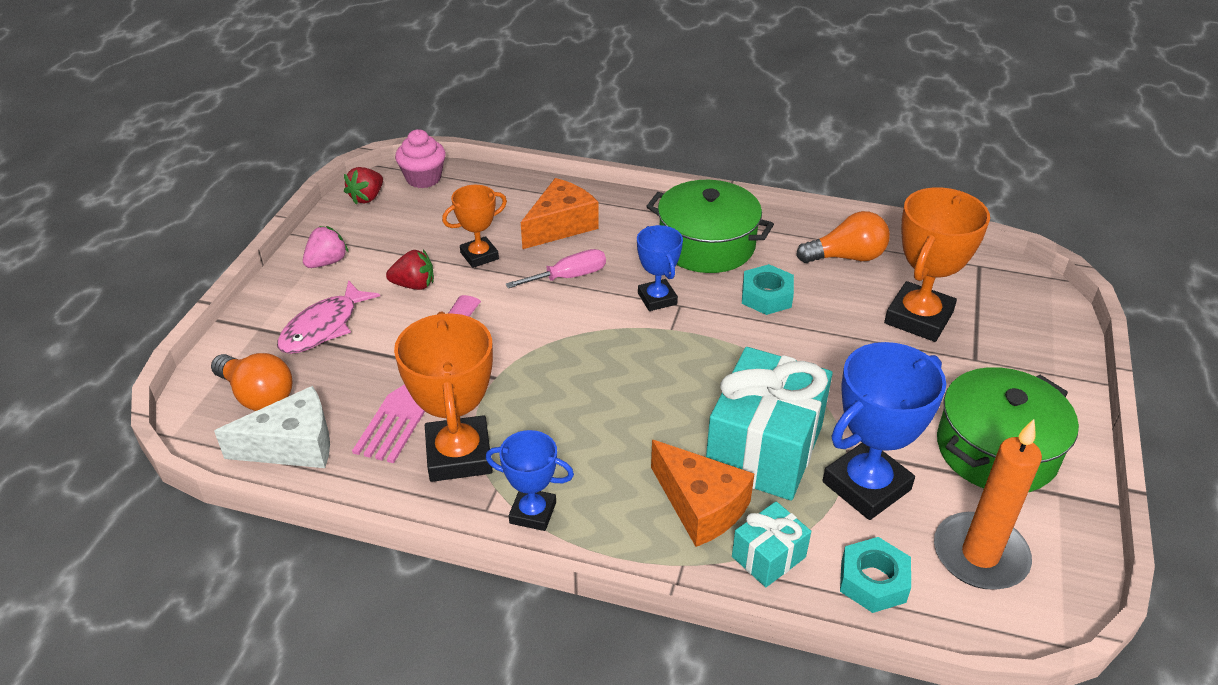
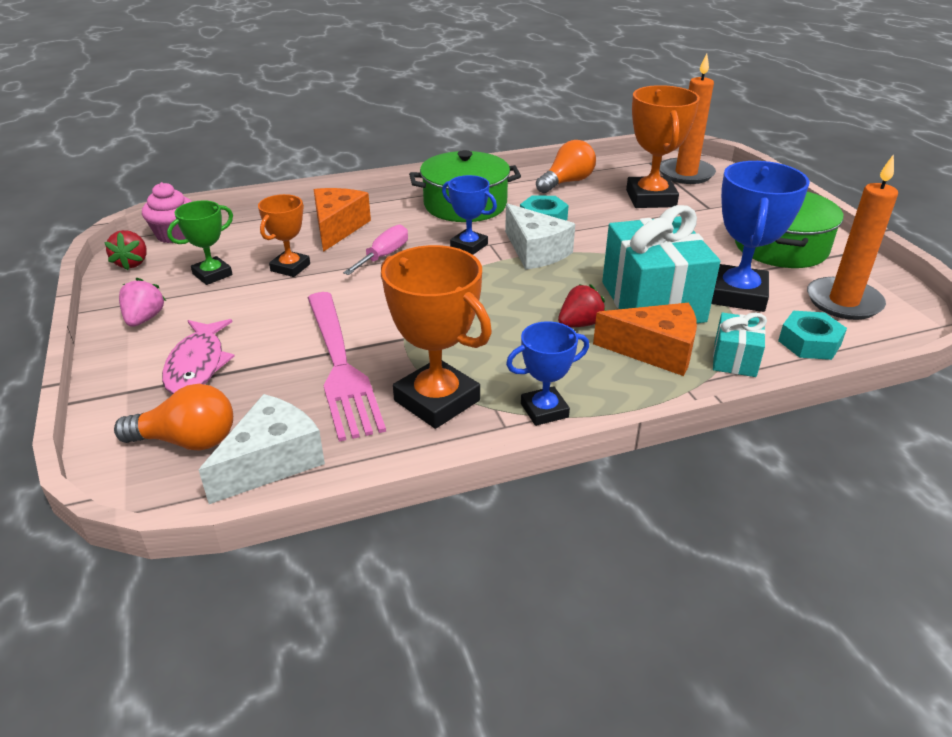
camera: 35 degrees left, 5 degrees down
(413, 236) = (212, 274): none -> green trophy
(414, 285) = (253, 306): red strawberry -> red strawberry (580, 324)
(714, 334) = (535, 251): none -> white cheese
(1004, 300) = (686, 174): none -> orange candle

